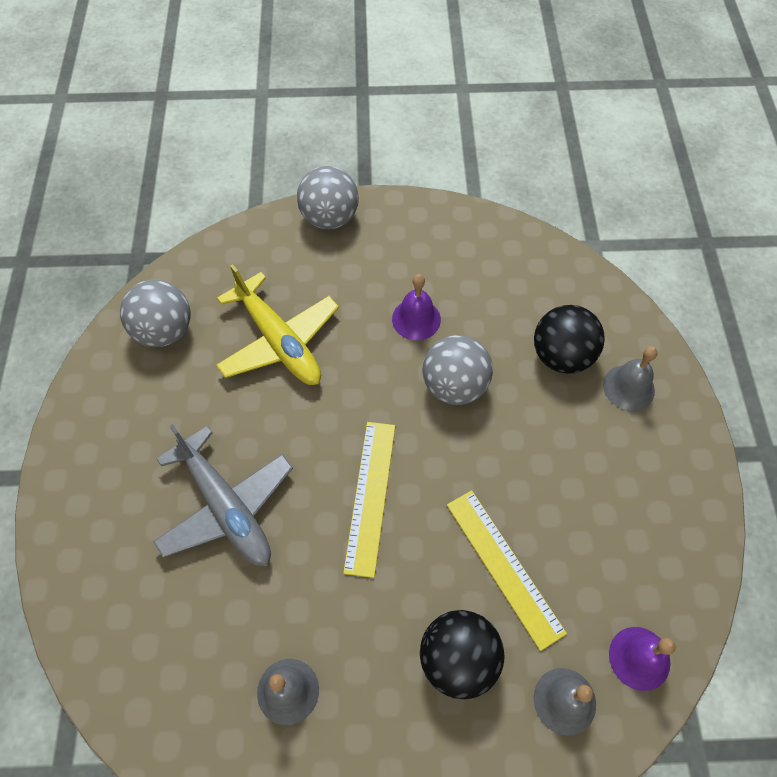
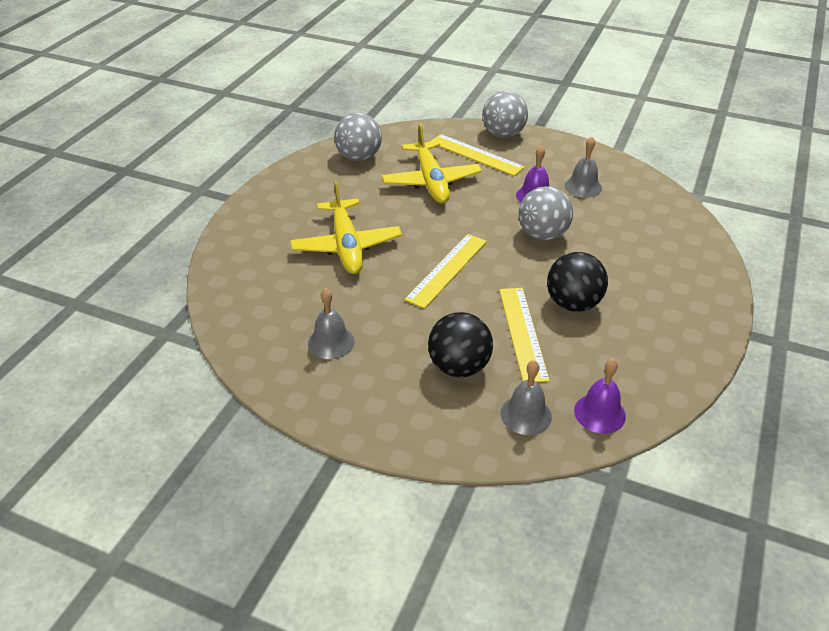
camera: 25 degrees right, 20 degrees down
(226, 507) = (346, 246): grey plane -> yellow plane
(313, 269) = (476, 155): none -> yellow ruler
(561, 356) = (635, 242): black ball -> black ball (573, 304)
(628, 387) = (680, 273): grey bell -> grey bell (583, 187)

